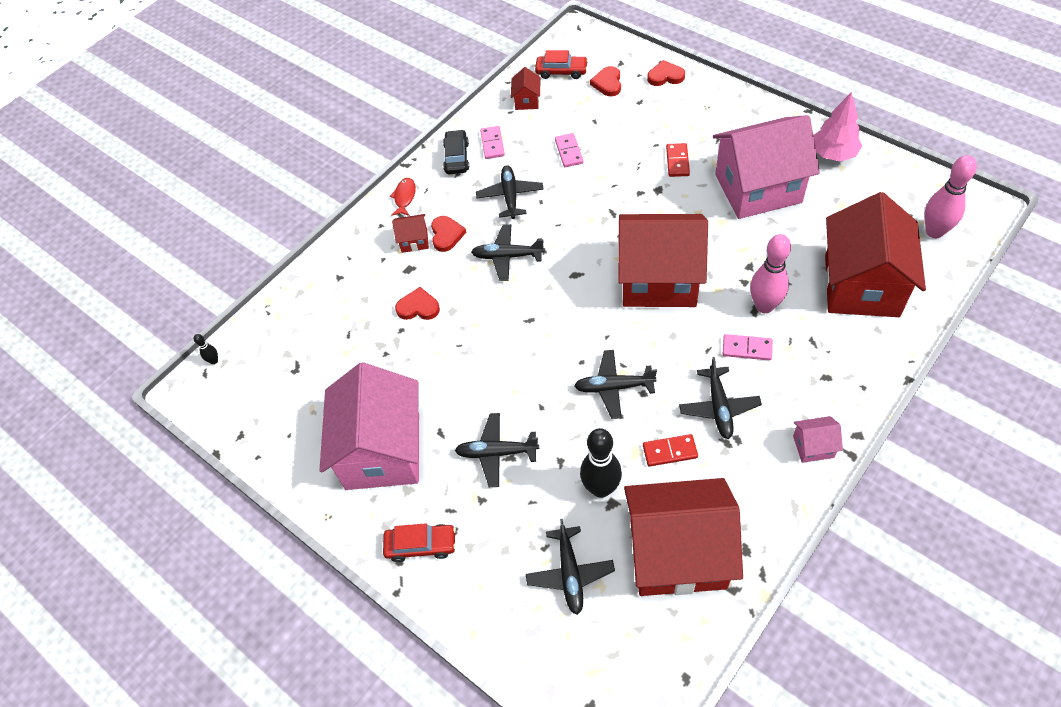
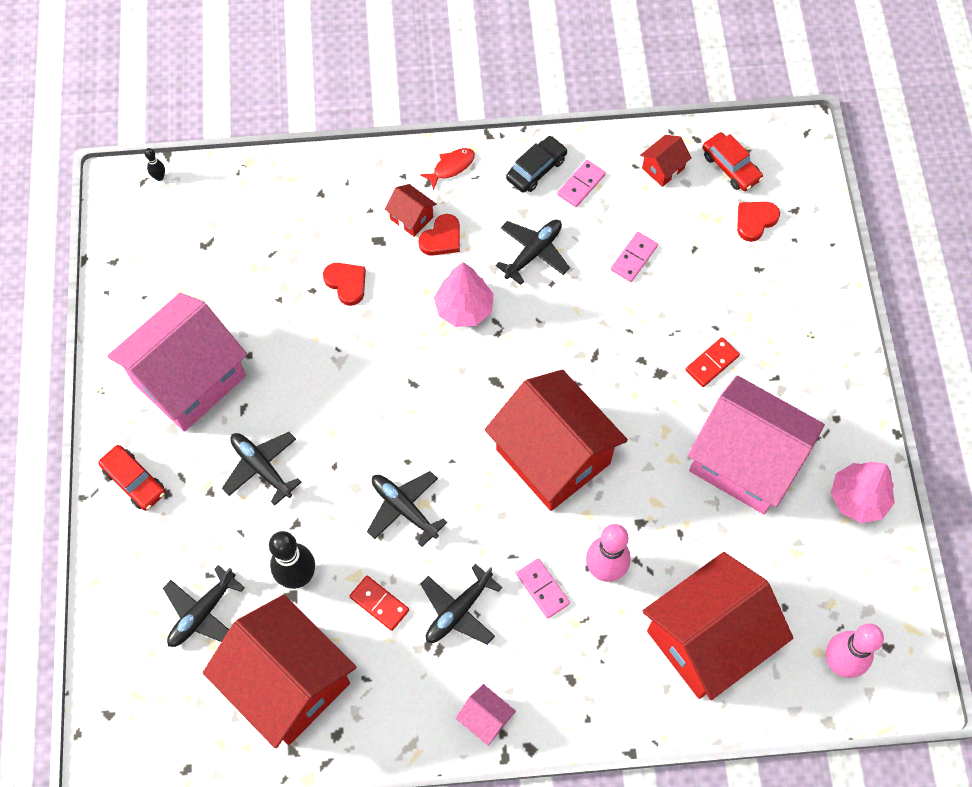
camera: 40 degrees right, 10 degrees up
(507, 256) = (464, 308): black plane -> pink tree
(665, 76) = (816, 265): red heart -> none

